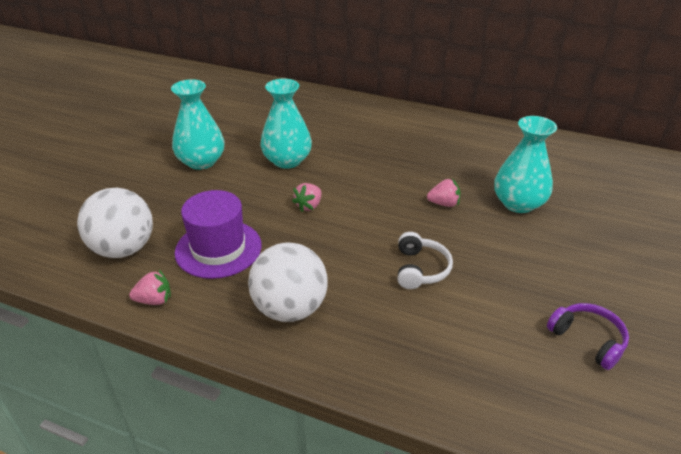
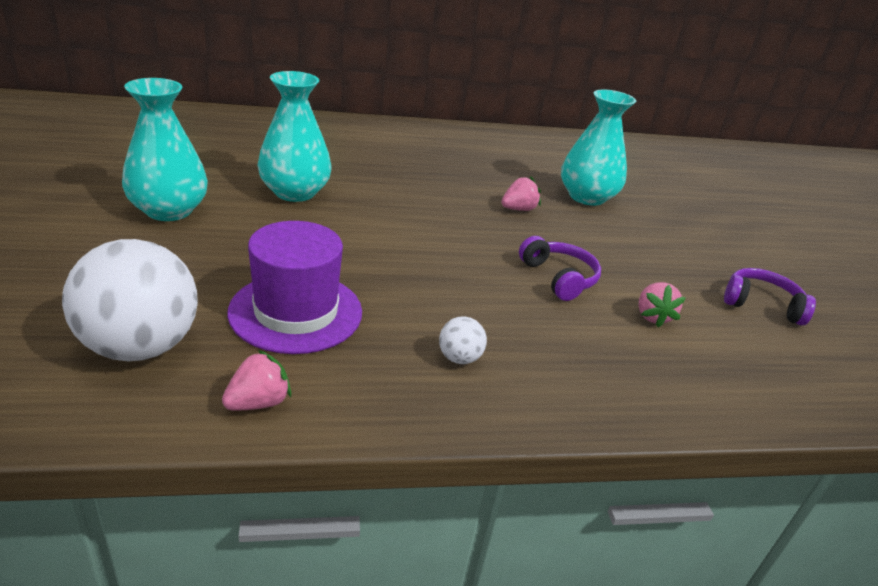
camera: 35 degrees left, 5 degrees down
(290, 308) = (459, 358): white ball -> white ball, size x0.43
(309, 206) = (371, 238): pink strawberry -> pink strawberry (652, 316)
(420, 269) = (559, 278): white headphones -> purple headphones

